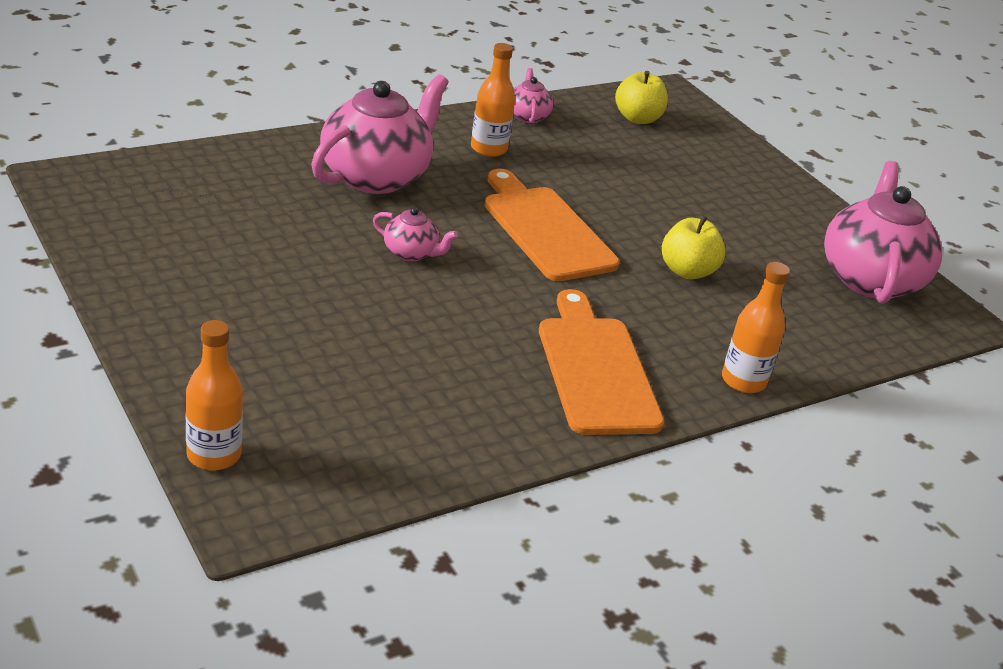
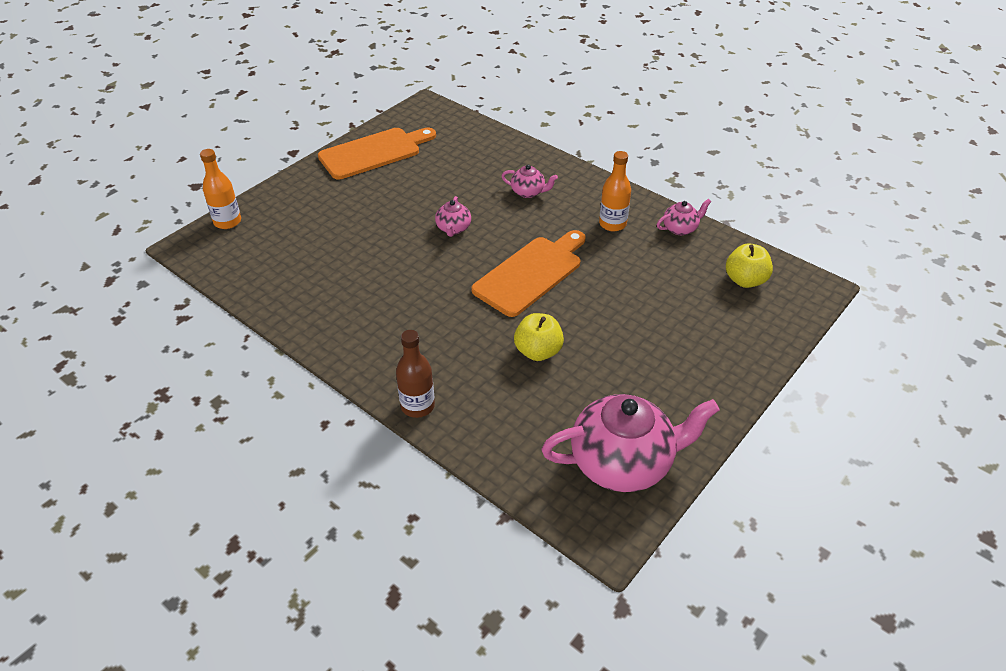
camera: 75 degrees right, 10 degrees up
(376, 176) = (528, 192): pink teapot -> pink teapot, size x0.46
(595, 369) = (383, 332): orange cutting board -> orange cutting board (374, 152)
(743, 381) = (417, 406): orange bottle -> brown bottle

